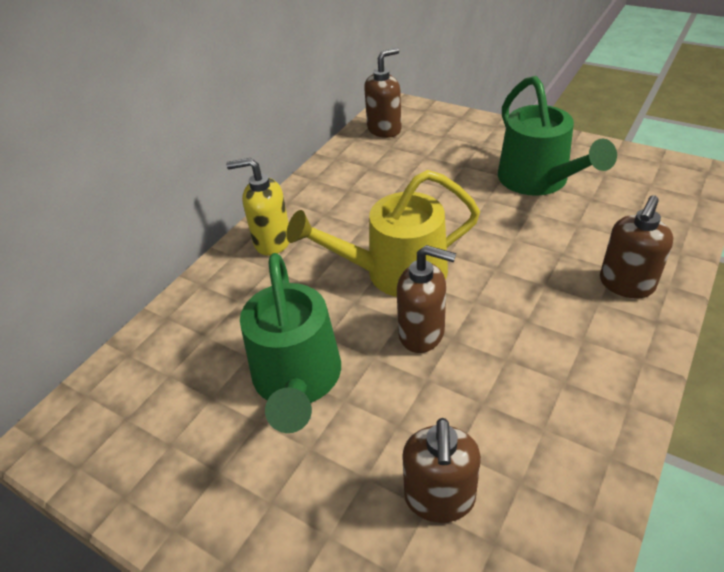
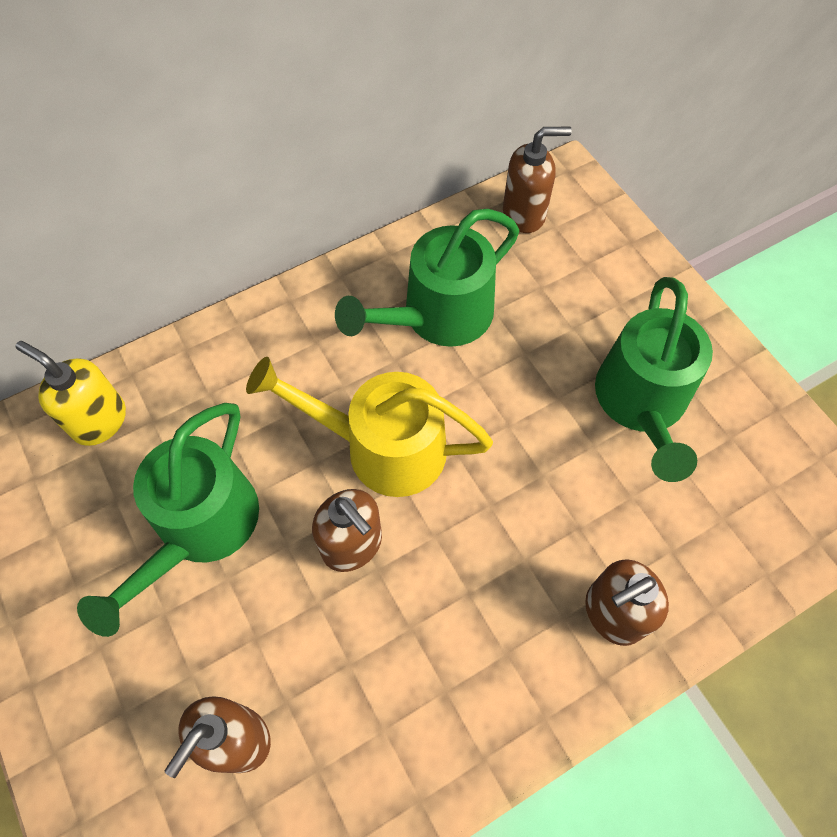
camera: 25 degrees right, 20 degrees up
(272, 241) = (287, 327): yellow soap dispenser -> yellow soap dispenser (99, 420)
(373, 194) = (437, 316): none -> green watering can

